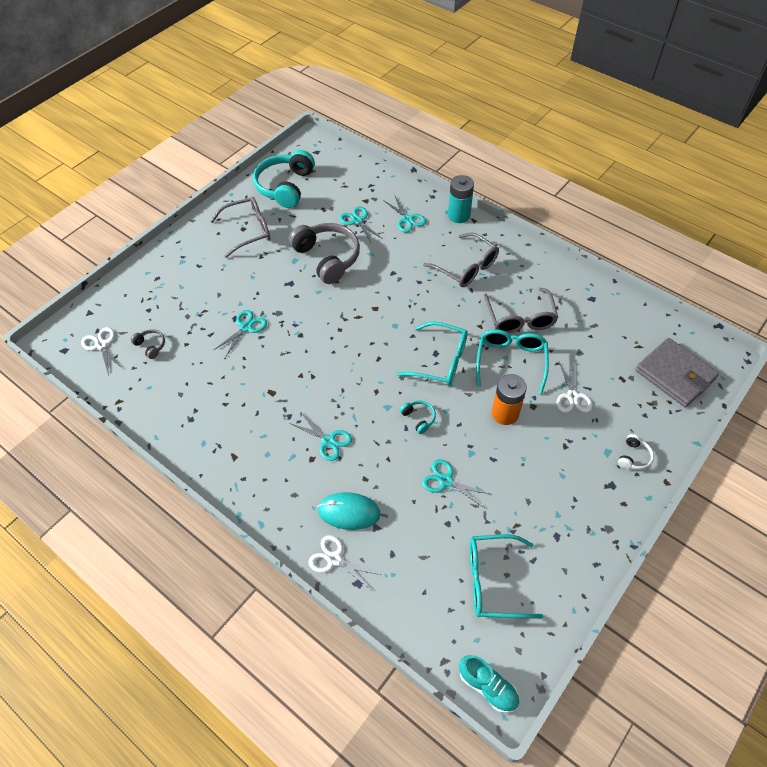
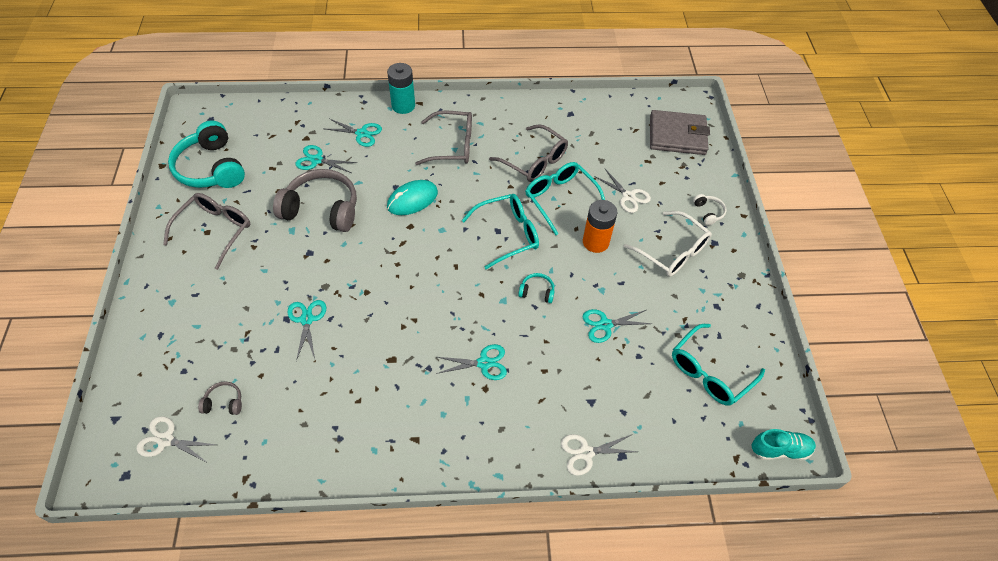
camera: 45 degrees left, 0 degrees up
(349, 512) = (559, 407): turquoise mouse -> turquoise mouse (412, 200)
(564, 466) = (672, 252): none -> white glasses

